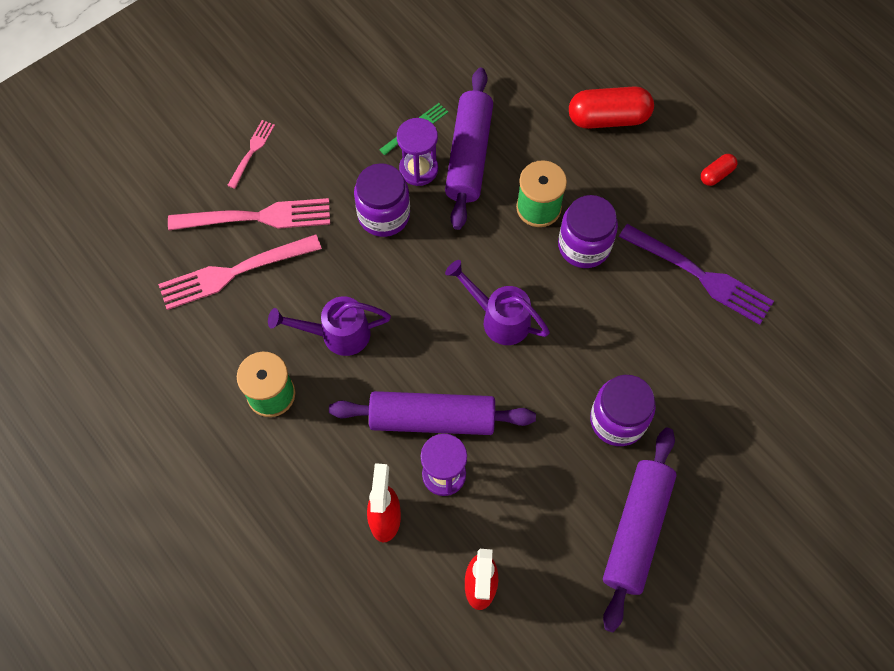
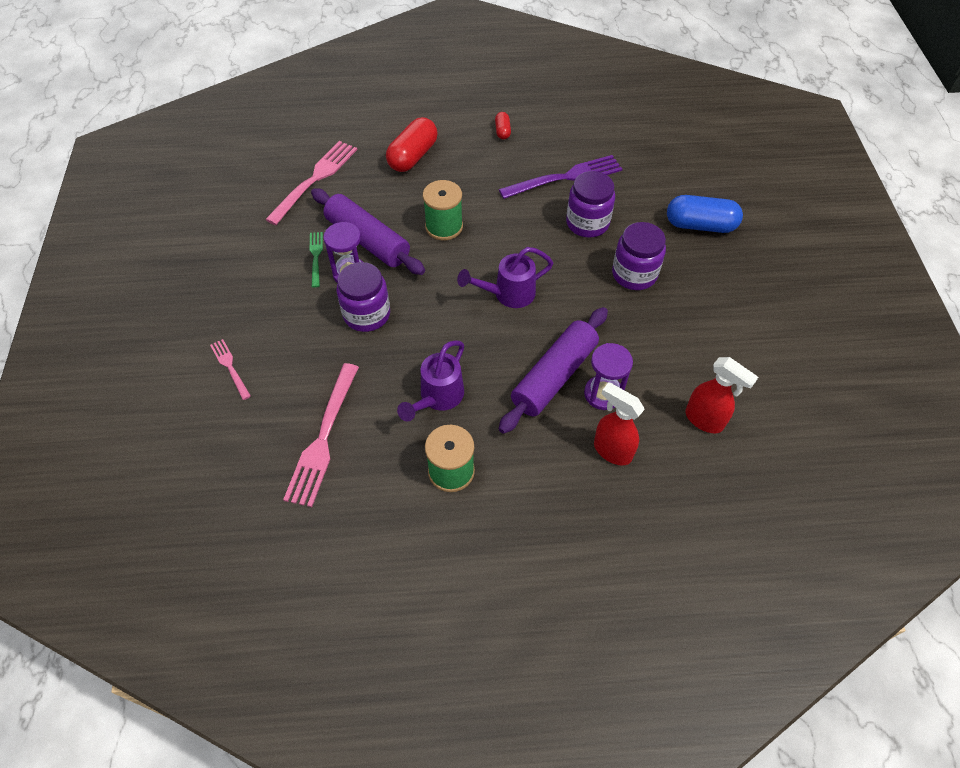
camera: 55 degrees left, 10 degrees down
(257, 217) = (290, 395): pink fork -> pink fork (315, 179)
(584, 246) = (494, 220): purple jar -> purple jar (587, 223)
(636, 530) = (719, 308): purple rolling pin -> none
(742, 449) = (700, 225): none -> blue capsule

